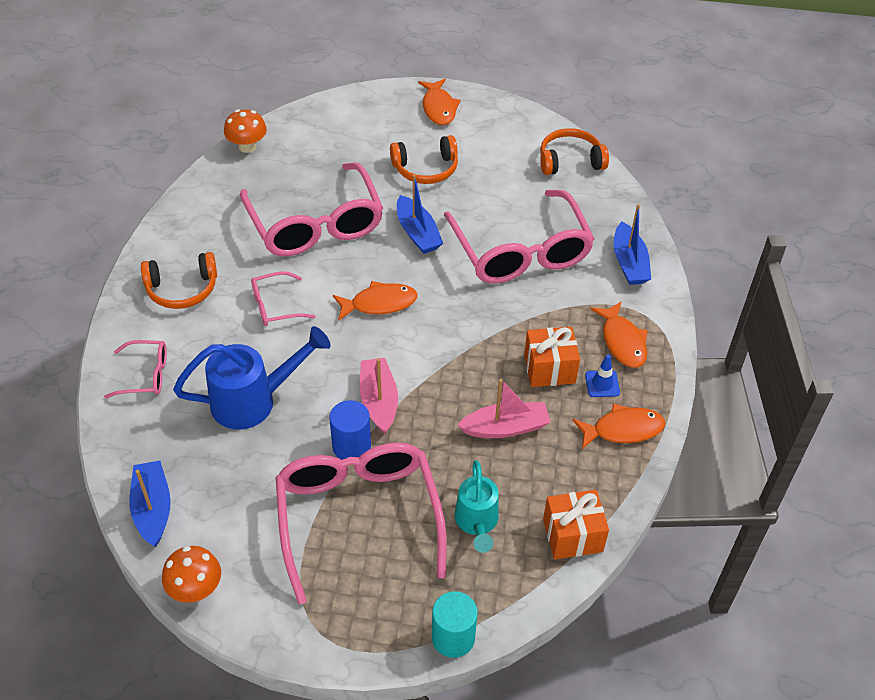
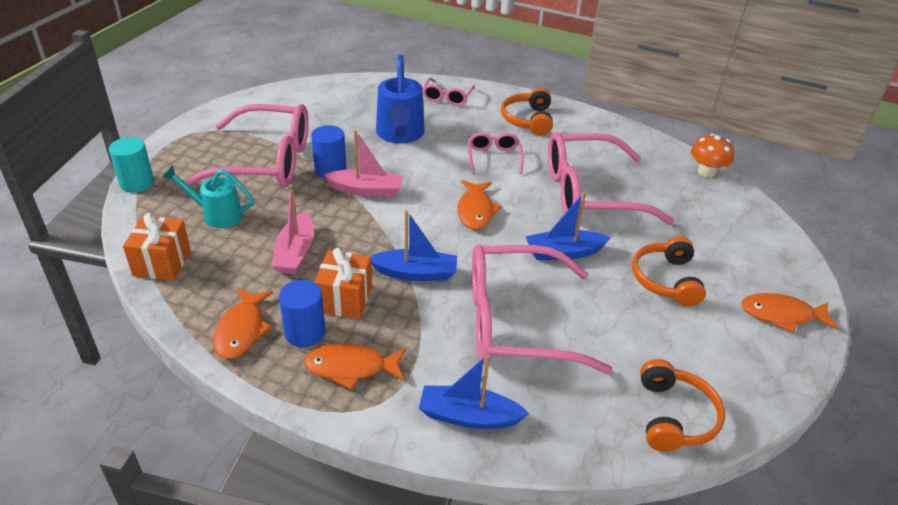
camera: 105 degrees right, 10 degrees down
(153, 509) = (332, 89): blue boat -> blue boat (415, 273)
(195, 589) = (262, 96): orange mushroom -> none
(602, 384) = (305, 332): blue traffic cone -> blue cylinder

